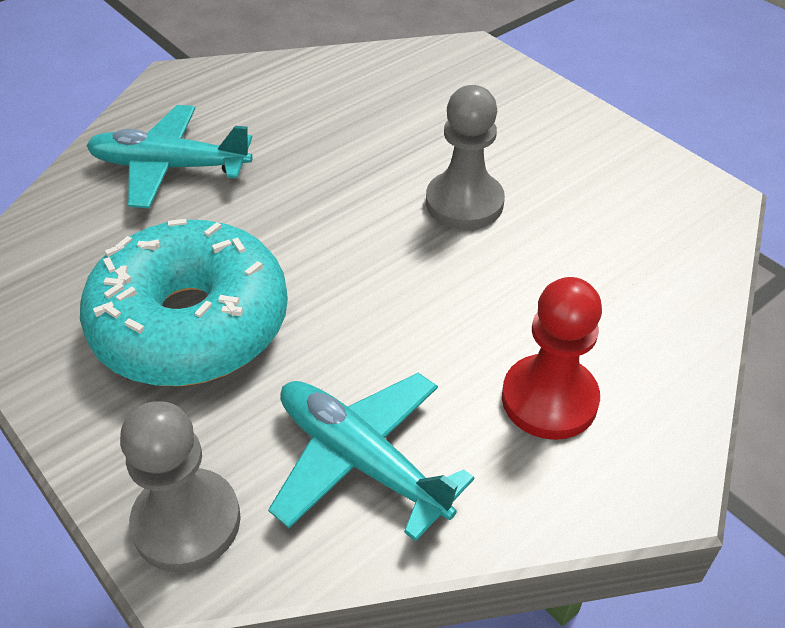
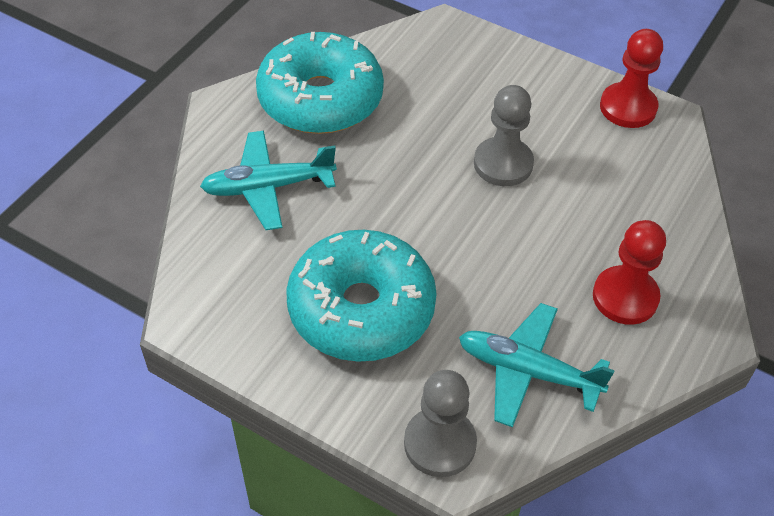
camera: 20 degrees left, 5 degrees up
(286, 94) = (320, 99): none -> turquoise donut
(660, 175) = (628, 107): none -> red pawn

